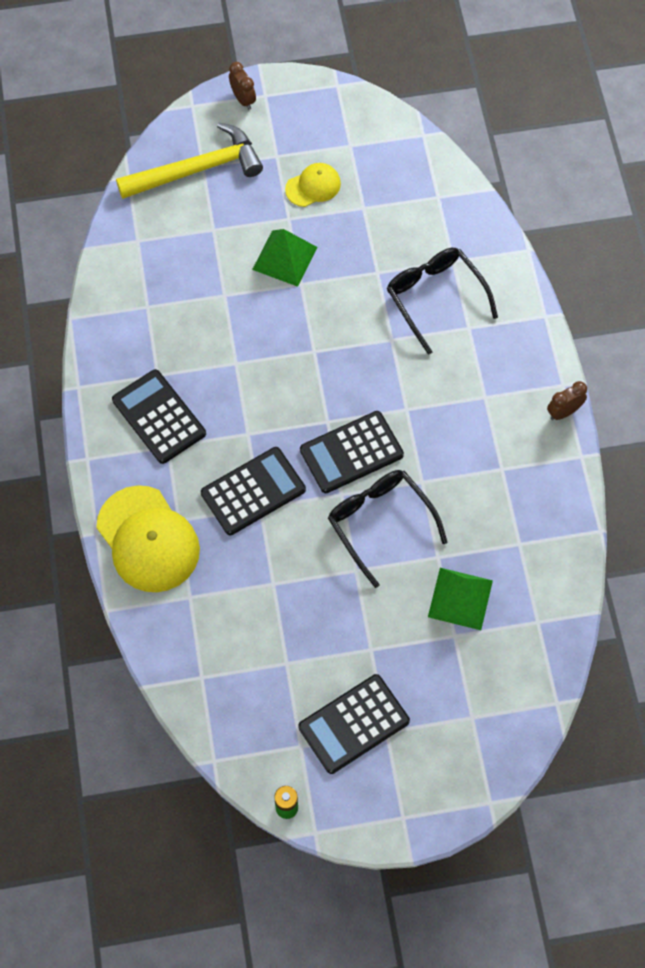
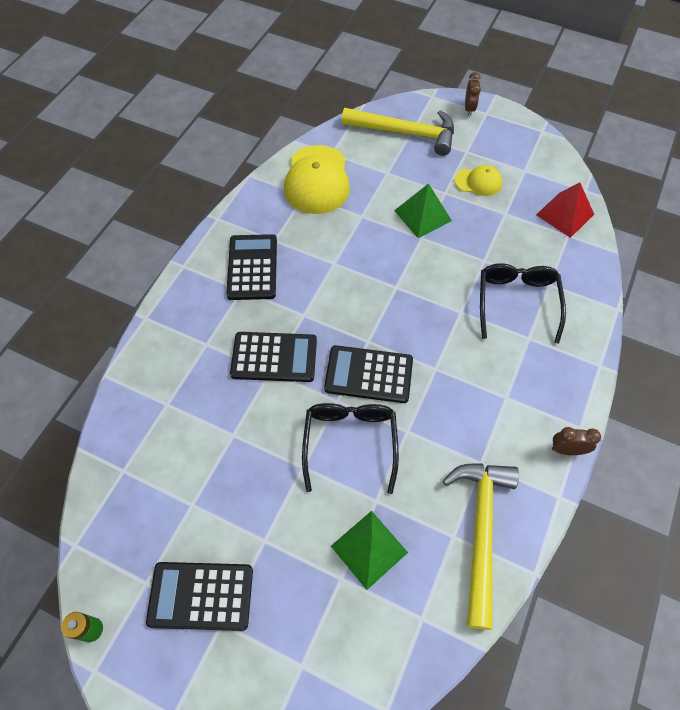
camera: 35 degrees right, 5 degrees down
(148, 539) = (174, 344): yellow cap -> yellow cap (317, 180)
(420, 175) = (565, 214): none -> red pyramid
(538, 525) = (480, 531): none -> yellow hammer

